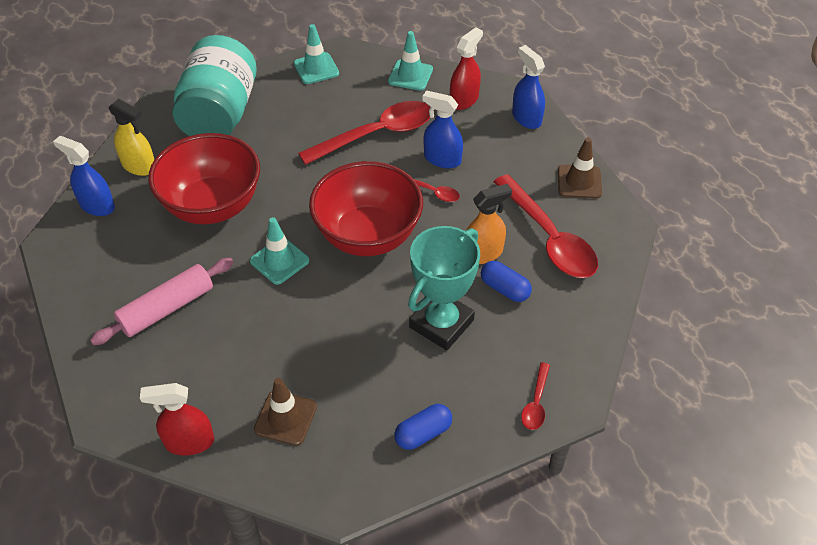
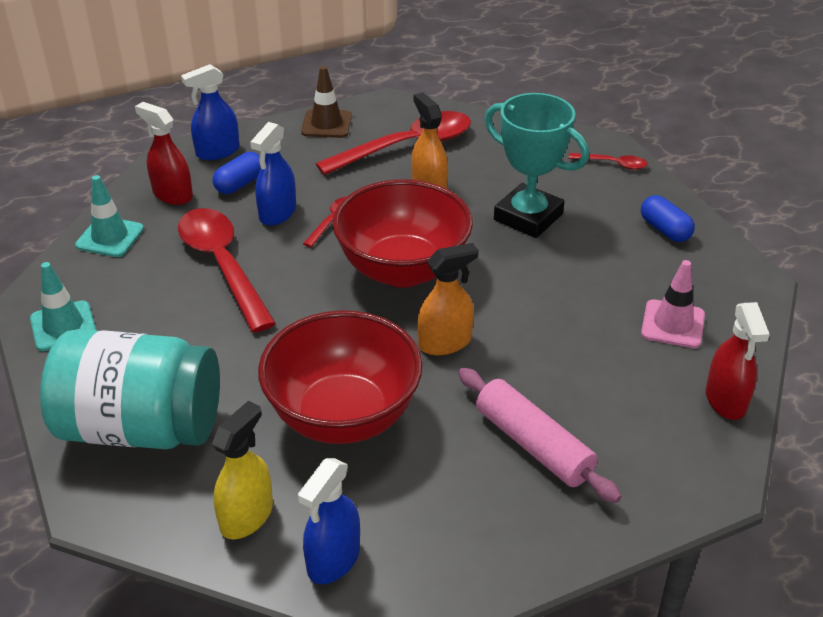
camera: 90 degrees left, 10 degrees down
(279, 261) = (445, 342): turquoise traffic cone -> orange spray bottle
(285, 418) = (672, 324): brown traffic cone -> pink traffic cone
(504, 289) = (477, 176): blue capsule -> blue capsule (240, 184)

